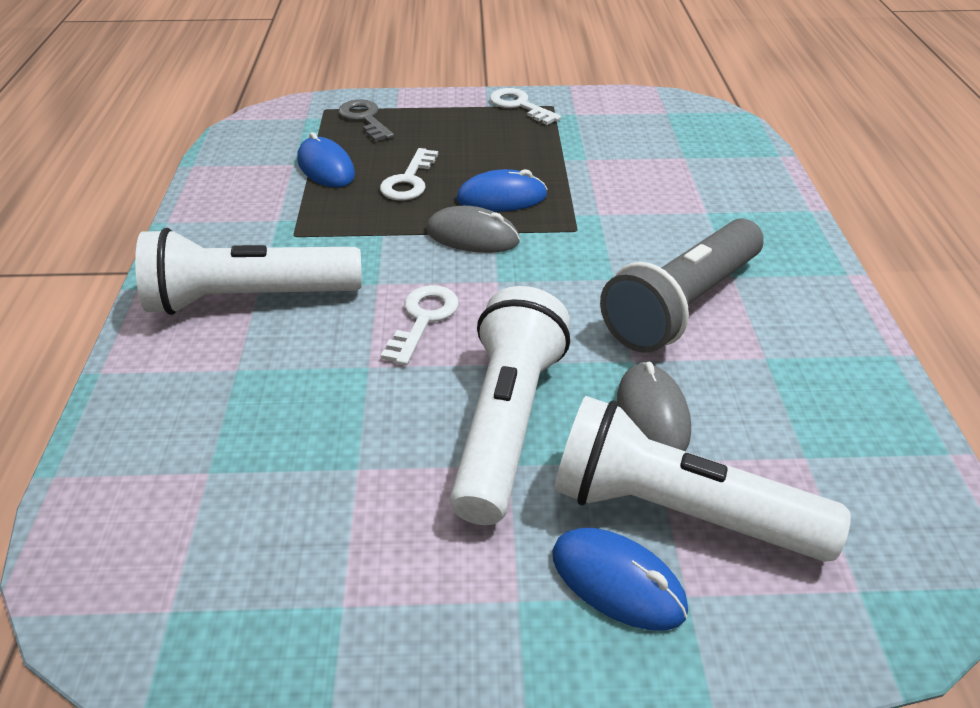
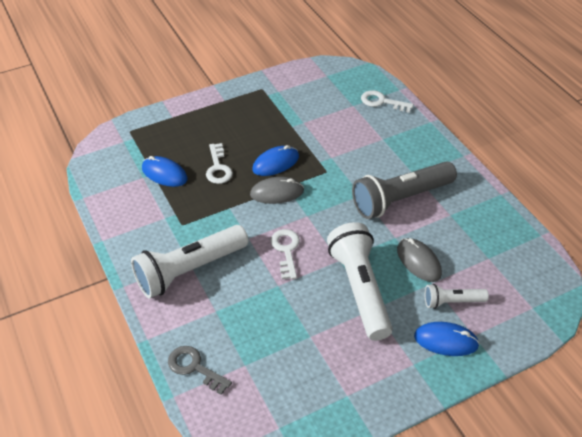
camera: 25 degrees left, 5 degrees up
(365, 119) = (160, 131): grey key -> grey key (194, 367)
(519, 105) = (243, 94): white key -> white key (382, 102)
(677, 511) = (452, 302): white flashlight -> white flashlight, size x0.51
(682, 305) = (400, 199): grey flashlight -> grey flashlight turned 45 degrees clockwise

